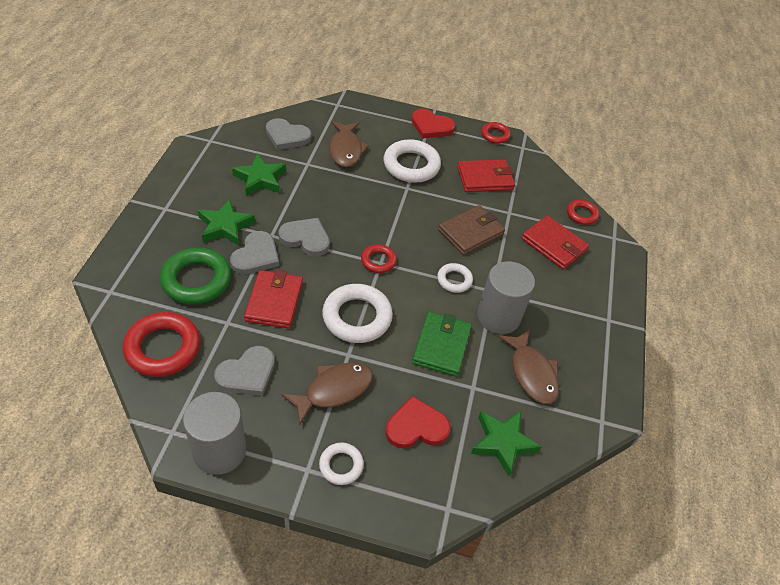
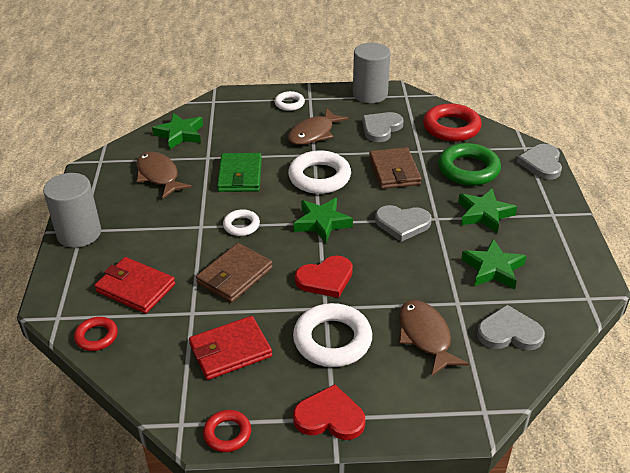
camera: 170 degrees right, 10 degrees down
(256, 256) = (436, 198): grey heart -> grey heart (541, 163)
(274, 301) = (394, 171): red wallet -> brown wallet
(378, 261) = (322, 223): red ring -> green star
(416, 427) = (245, 129): red heart -> red heart (325, 279)
(498, 317) = (192, 207): grey cylinder -> grey cylinder (79, 233)

